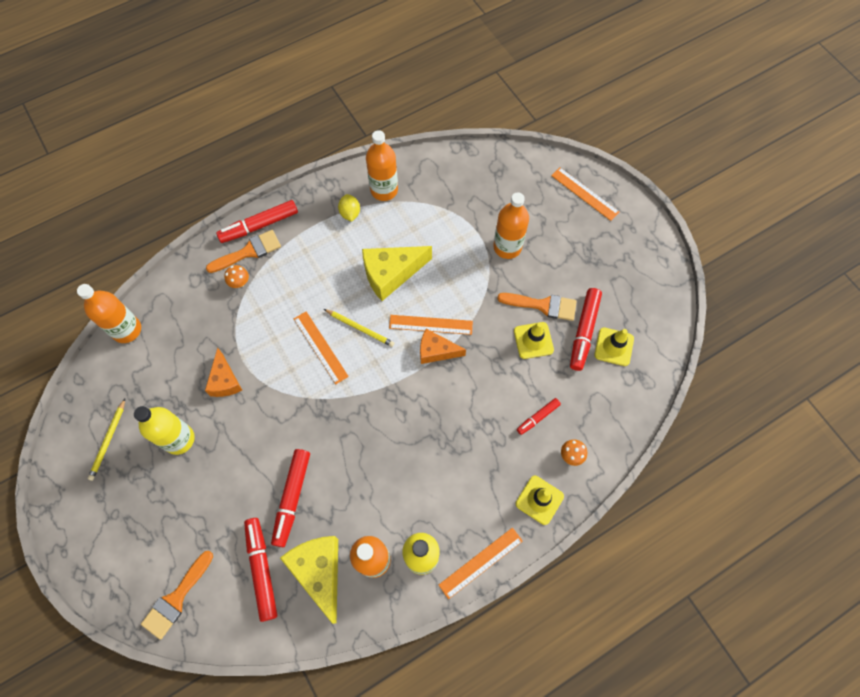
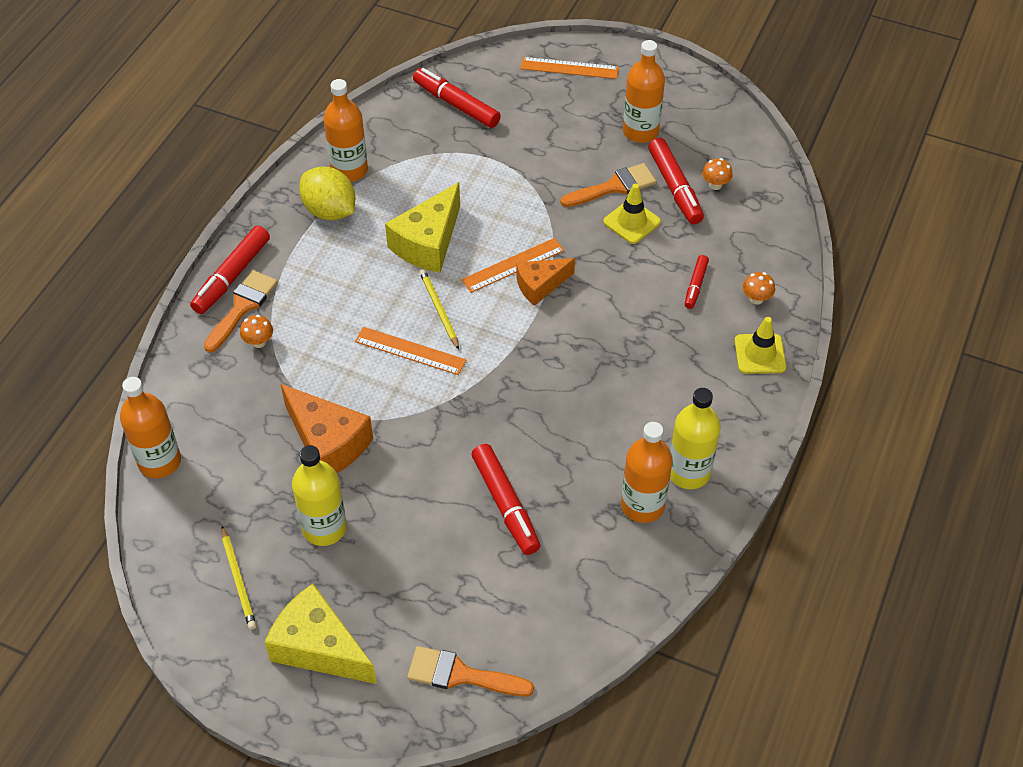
camera: 35 degrees left, 15 degrees down
(176, 598) = (461, 675): orange brush -> orange brush turned 105 degrees clockwise
(225, 381) = (328, 443): orange cheese -> orange cheese, size x1.58
(262, 569) = (531, 588): red marker -> red marker (456, 105)
(319, 571) = (595, 551): yellow cheese -> yellow cheese (319, 647)
(350, 213) = (330, 211): yellow lemon -> yellow lemon, size x1.73
(360, 328) = (439, 310): yellow pencil -> yellow pencil turned 105 degrees counterclockwise
(481, 562) = (751, 441): orange ruler -> none
(507, 247) = (531, 154): orange bottle -> orange bottle (640, 131)
(614, 347) = (715, 185): yellow traffic cone -> orange mushroom

